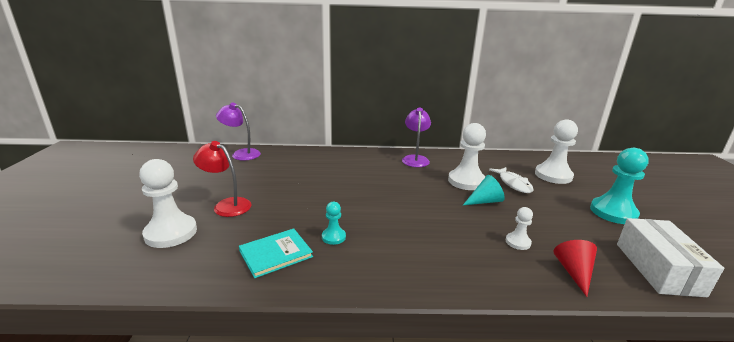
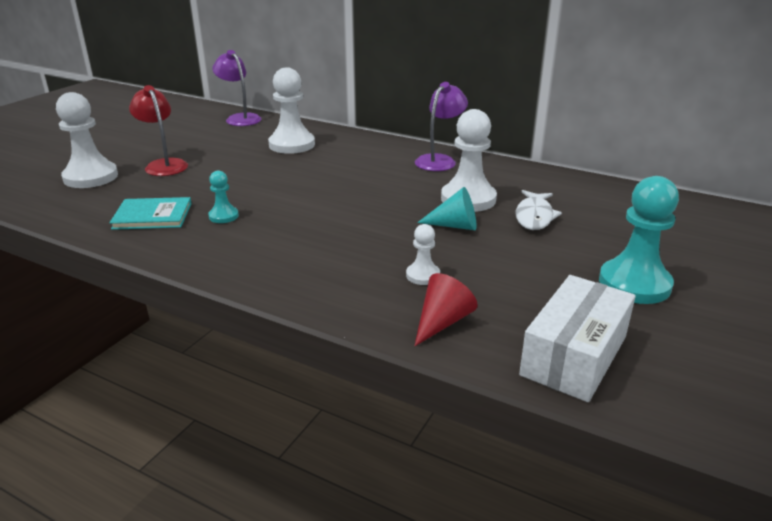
camera: 30 degrees right, 5 degrees up
(553, 175) = (621, 220): white pawn -> white pawn (292, 145)

